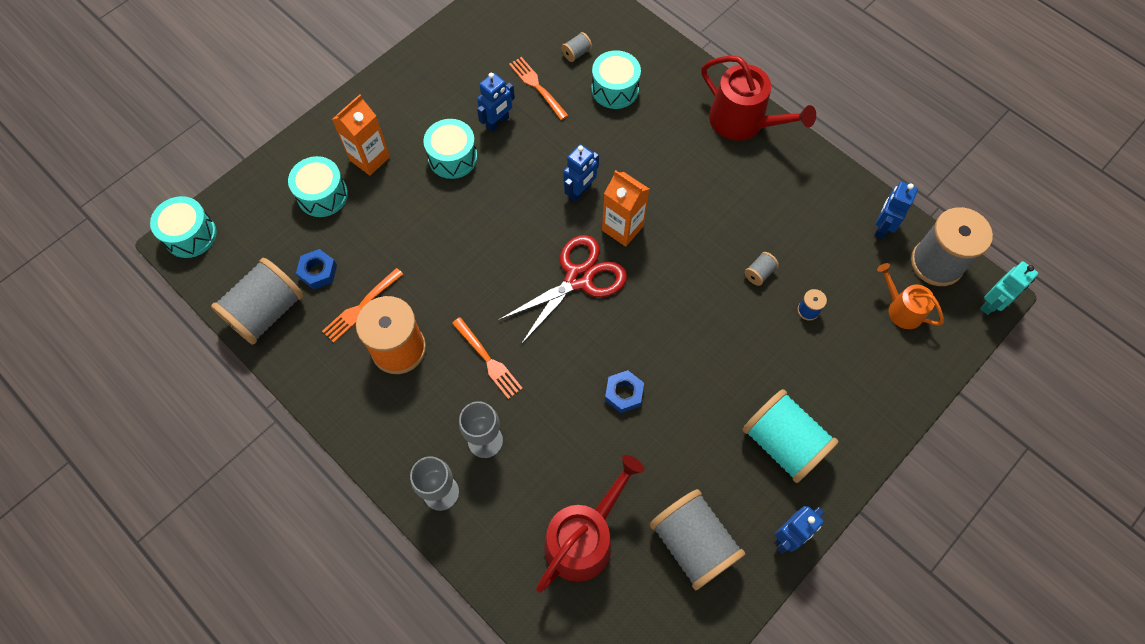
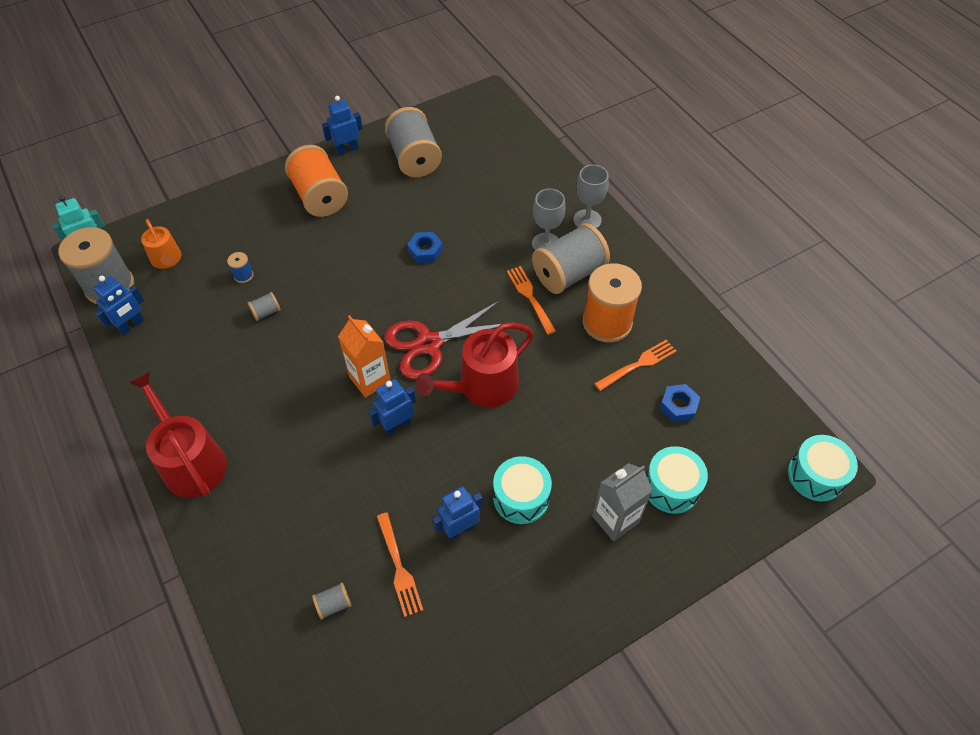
camera: 165 degrees left, 10 degrees down
(267, 311) = (729, 380): grey spool -> grey spool (568, 274)
(369, 158) = (615, 519): orange carton -> grey carton
(584, 538) = (489, 175): red watering can -> red watering can (482, 386)
(615, 89) = (309, 539): turquoise drum -> none
(782, 443) = (320, 197): turquoise spool -> orange spool

